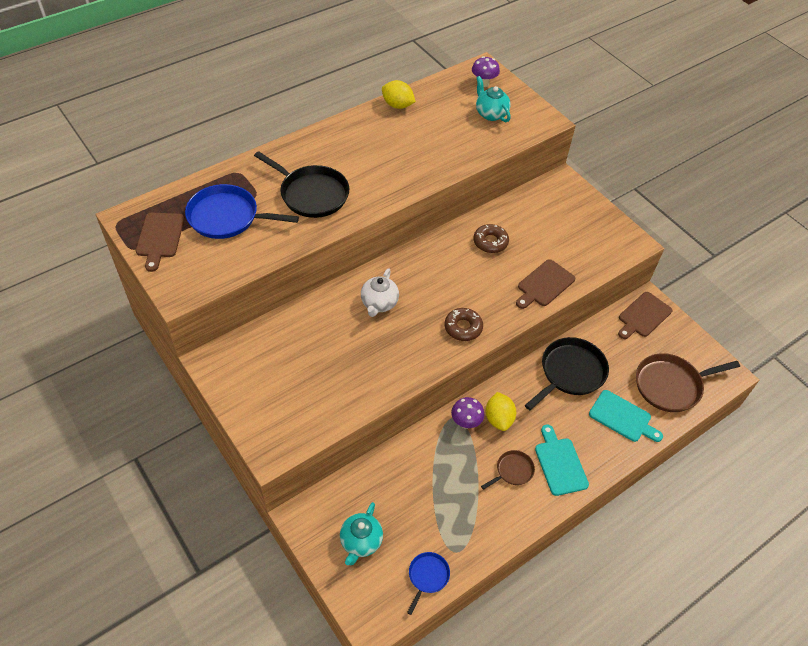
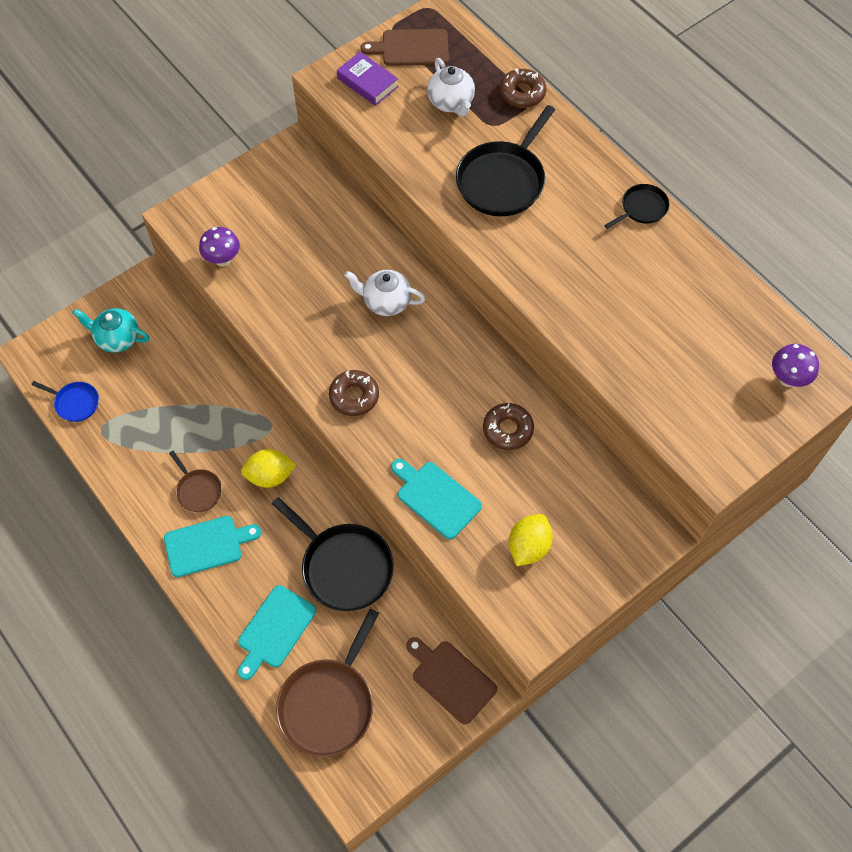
camera: 90 degrees right, 10 degrees up
(191, 268) = (367, 82): none -> purple book
(227, 217) = (451, 103): blue pan -> white teapot
(228, 176) = (522, 93): none -> brown donut
(348, 127) = (642, 208): none -> black pan
(397, 105) = (703, 265): yellow lemon -> yellow lemon (528, 547)
(465, 422) = (264, 438): purple mushroom -> purple mushroom (223, 260)
(490, 114) = (714, 388): turquoise teapot -> none
(544, 284) = (436, 498): brown cutting board -> turquoise cutting board
(671, 385) = (329, 704): brown pan -> brown pan turned 135 degrees counterclockwise

